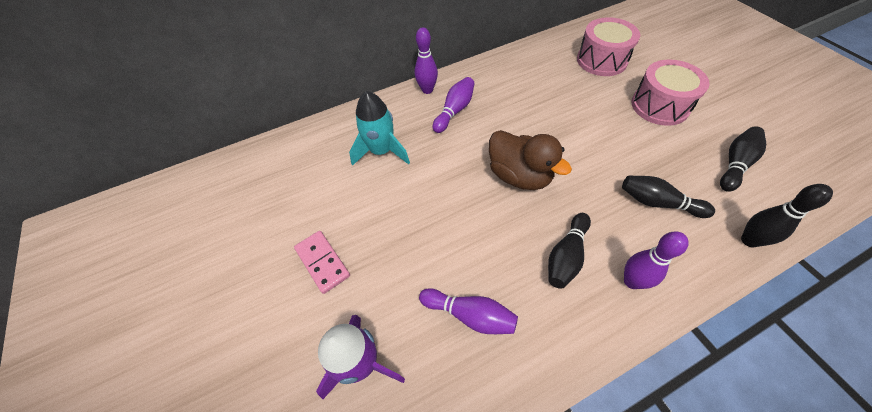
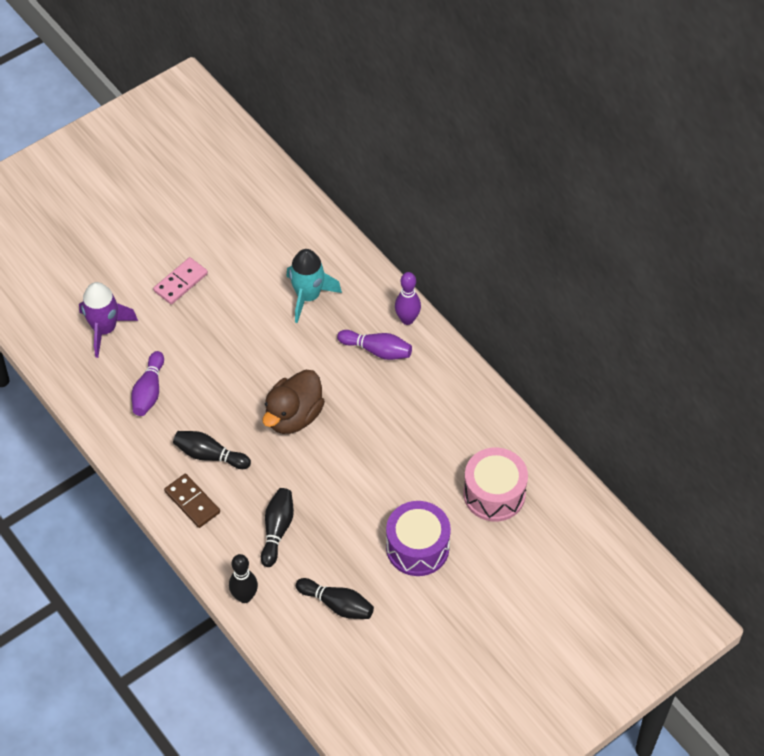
camera: 75 degrees right, 0 degrees up
(632, 281) = (192, 502): purple bowling pin -> brown domino
(660, 106) = (417, 547): pink drum -> purple drum

